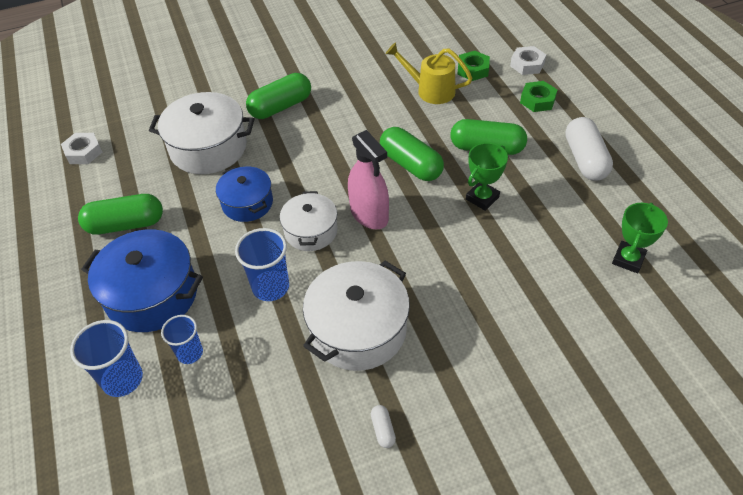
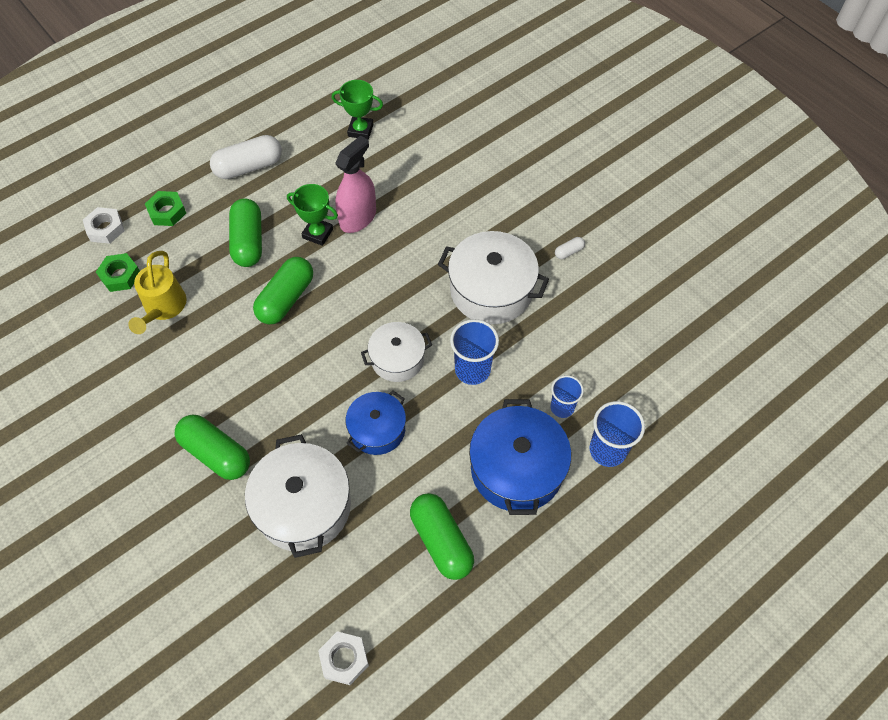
camera: 110 degrees left, 10 degrees up
(369, 214) = (362, 316): pink spray bottle -> pink spray bottle (358, 218)

